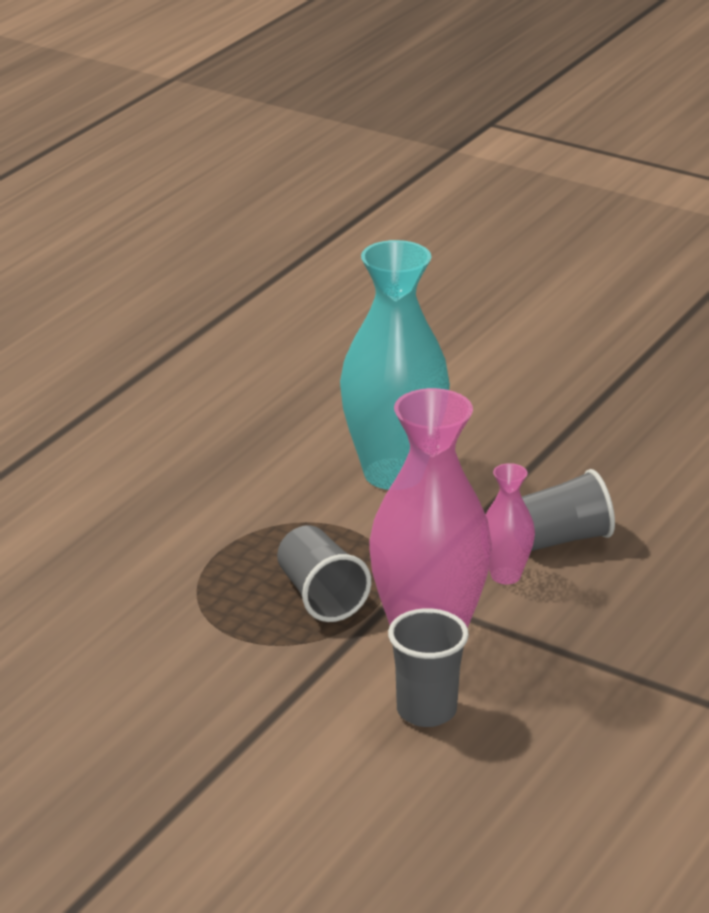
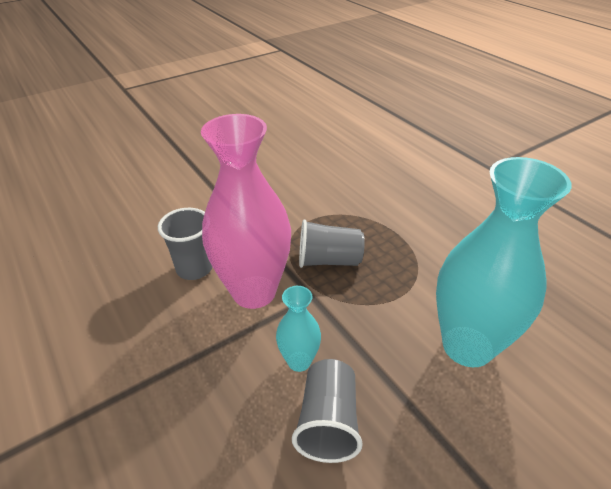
camera: 115 degrees right, 10 degrees up
(505, 575) = (299, 361): pink vase -> turquoise vase

